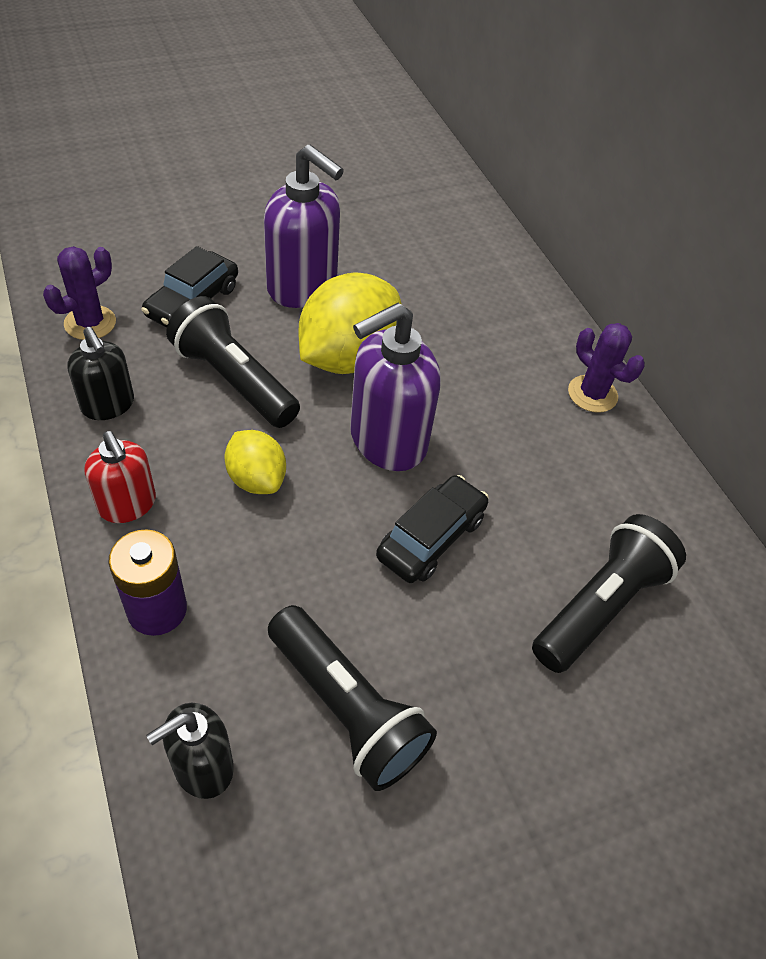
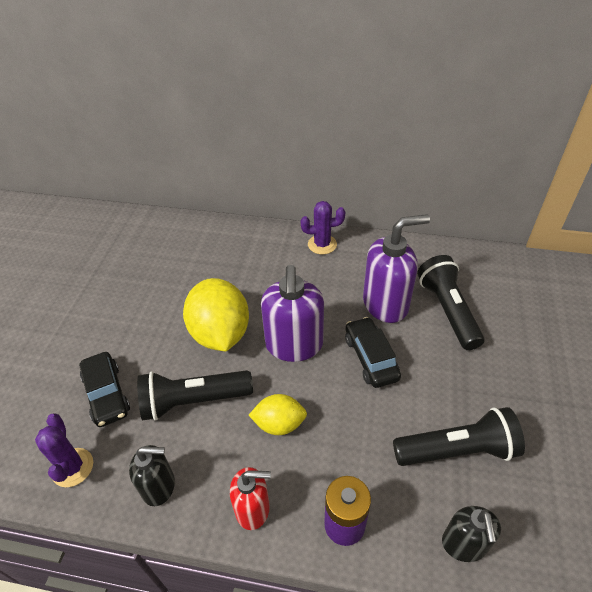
camera: 50 degrees left, 5 degrees down
(303, 287) = (146, 329): purple soap dispenser -> purple soap dispenser (386, 304)

